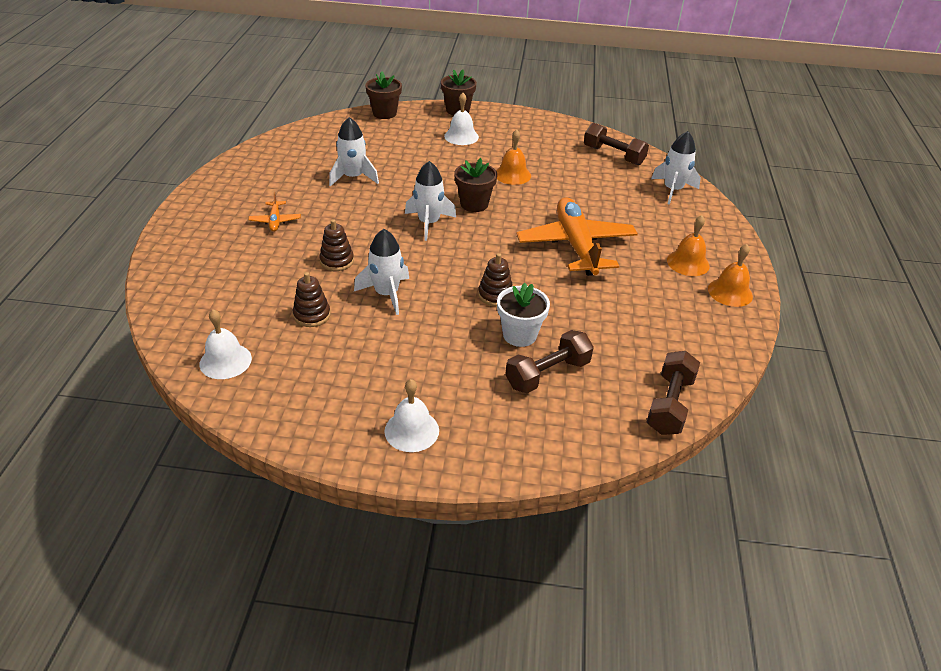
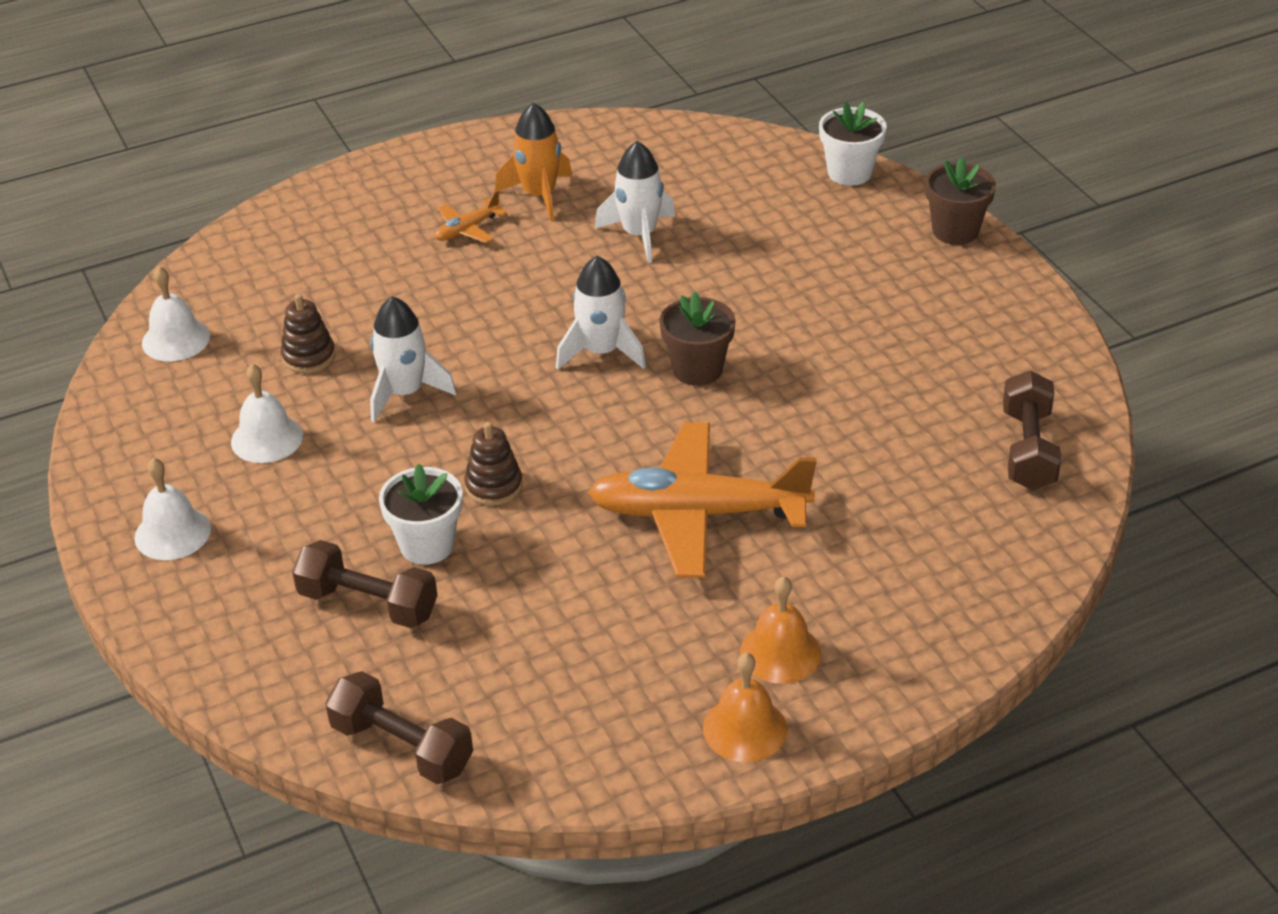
camera: 60 degrees right, 0 degrees up
(280, 190) = (539, 195): none -> orange rocket
(337, 261) = (433, 320): brown stacking toy -> none
(384, 113) = (849, 173): brown flower pot -> white flower pot
(461, 136) = (877, 271): white bell -> white bell (267, 438)
(512, 175) = (826, 369): orange bell -> none
(576, 245) = (698, 513): orange plane -> orange plane turned 135 degrees counterclockwise
(669, 405) = (401, 747): brown dumbbell -> brown dumbbell turned 45 degrees clockwise
(672, 190) = (995, 560): white rocket -> none

